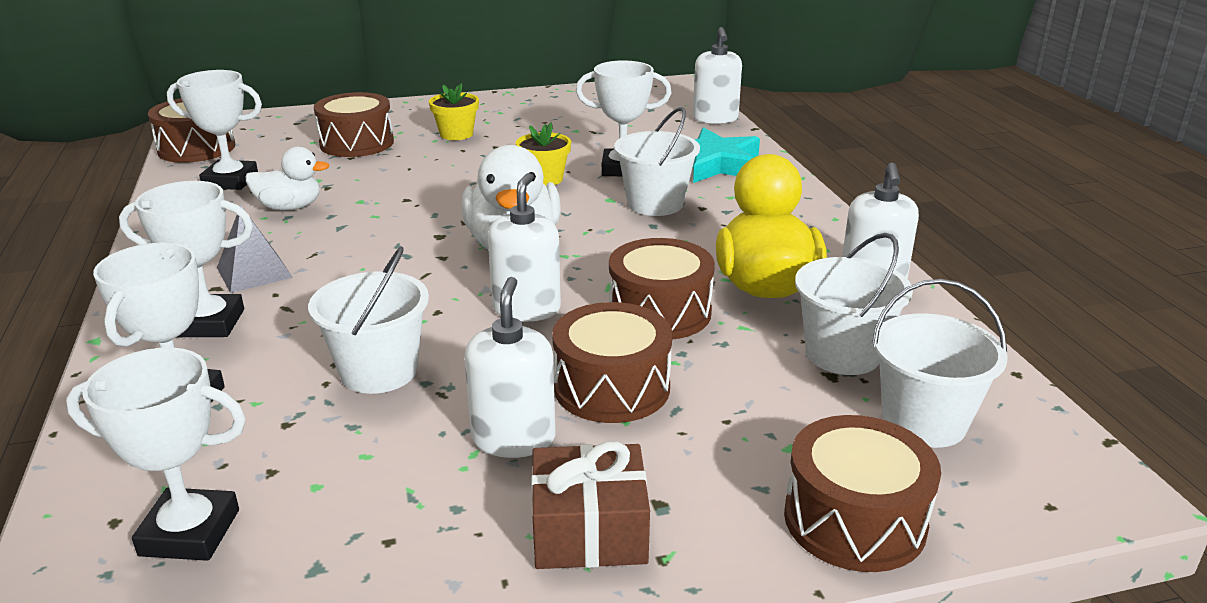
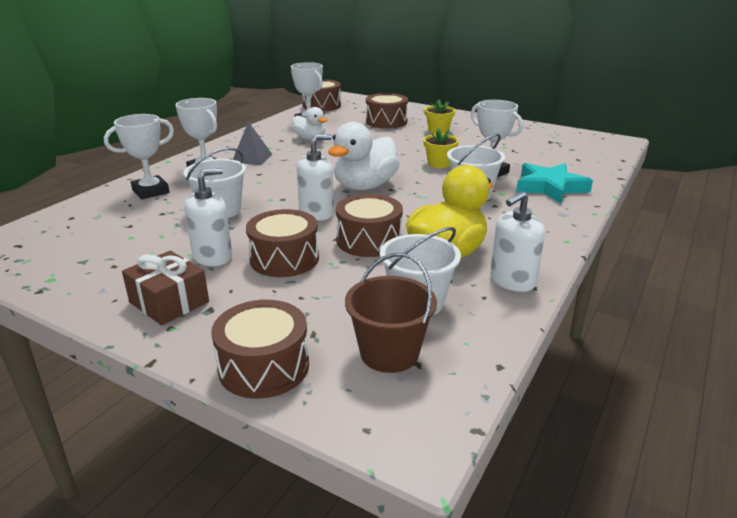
camera: 45 degrees right, 0 degrees up
(190, 532) = (78, 231): white trophy -> none
(715, 118) = (604, 165): white soap dispenser -> none
(924, 422) = (389, 353): white bucket -> brown bucket

